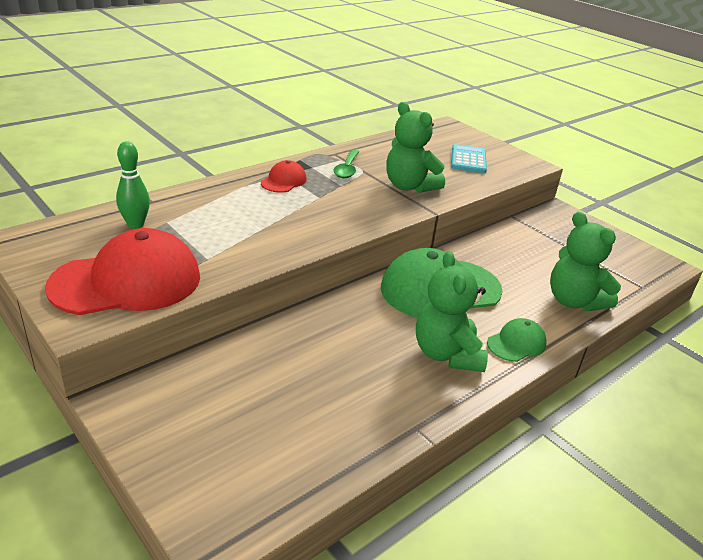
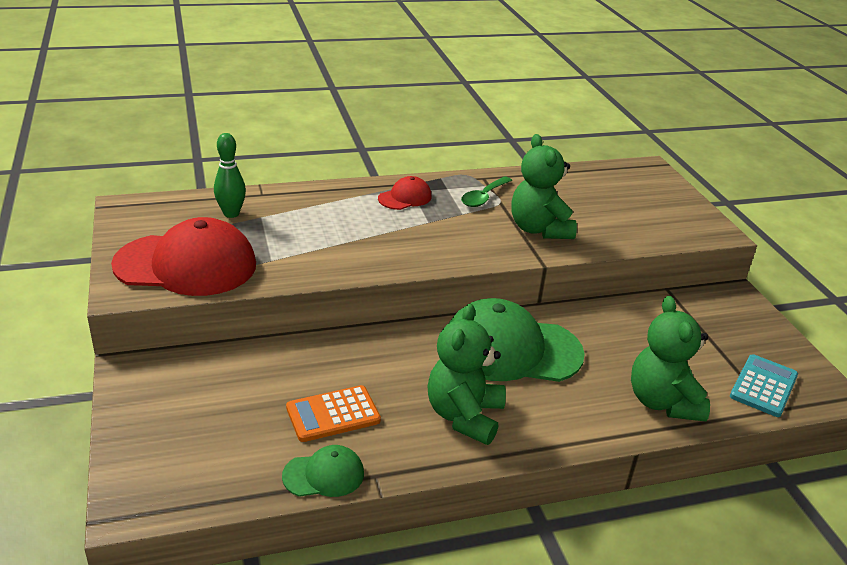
camera: 25 degrees right, 0 degrees up
(341, 385) = (333, 414): none -> orange calculator
(468, 160) = (638, 212): turquoise calculator -> turquoise calculator (763, 386)
(516, 343) = (552, 427): green cap -> green cap (324, 475)

